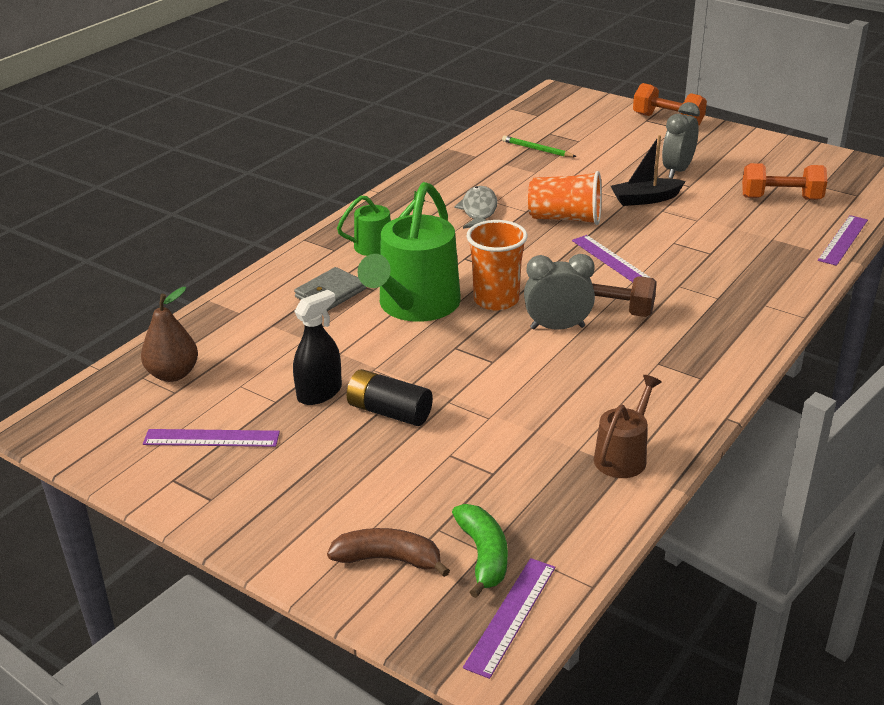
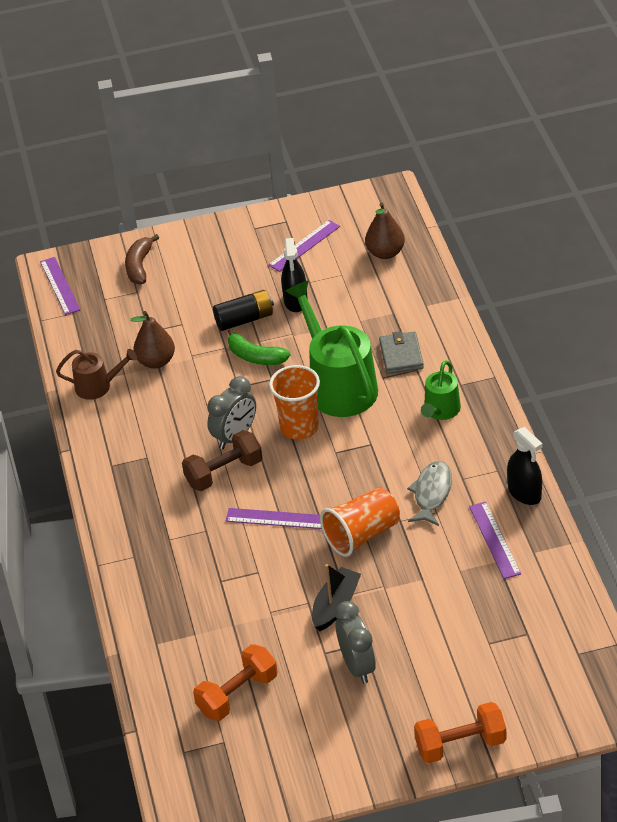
camera: 135 degrees right, 10 degrees up
(388, 559) = (139, 266): brown banana -> brown banana turned 135 degrees clockwise
(424, 178) = (524, 493): none -> black spray bottle
(479, 210) = (432, 493): grey fish -> grey fish turned 120 degrees counterclockwise
(483, 555) = (102, 297): green banana -> green banana (255, 357)
(531, 436) = (156, 361): none -> brown pear
(537, 149) = (502, 601): green pencil -> none
(623, 456) = (98, 386): brown watering can -> brown watering can turned 75 degrees counterclockwise
(843, 240) = (143, 674): purple ruler -> purple ruler (494, 540)

